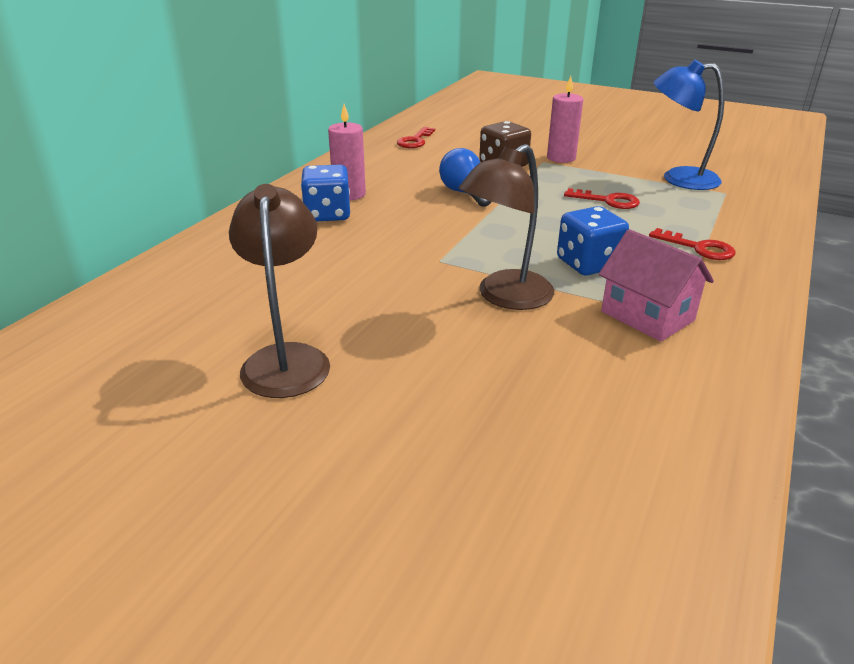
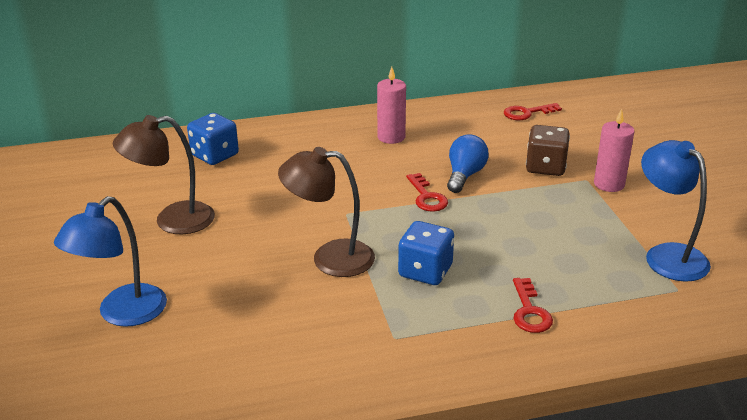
camera: 50 degrees right, 0 degrees up
(286, 359) = (172, 220): brown lamp -> brown lamp turned 150 degrees counterclockwise
(327, 214) = (350, 145): blue dice -> blue dice (215, 155)
(435, 475) = (122, 314): none -> blue lamp
(608, 201) = (554, 238): red key -> red key (427, 197)
(647, 316) = (379, 324): pink house -> none

